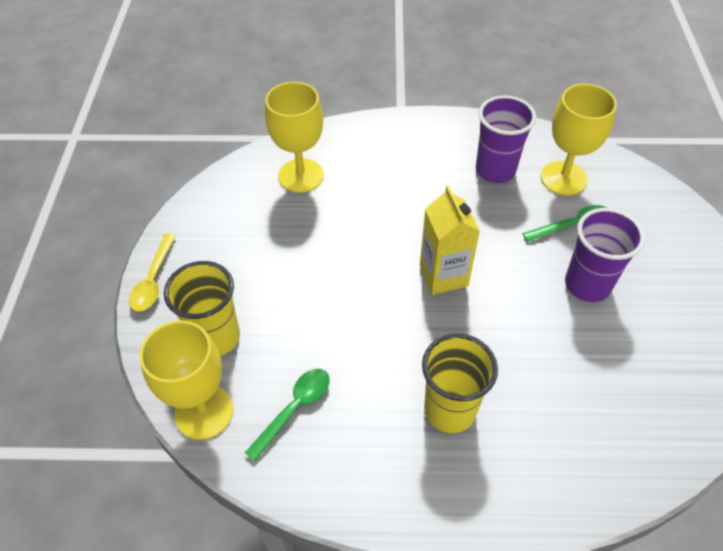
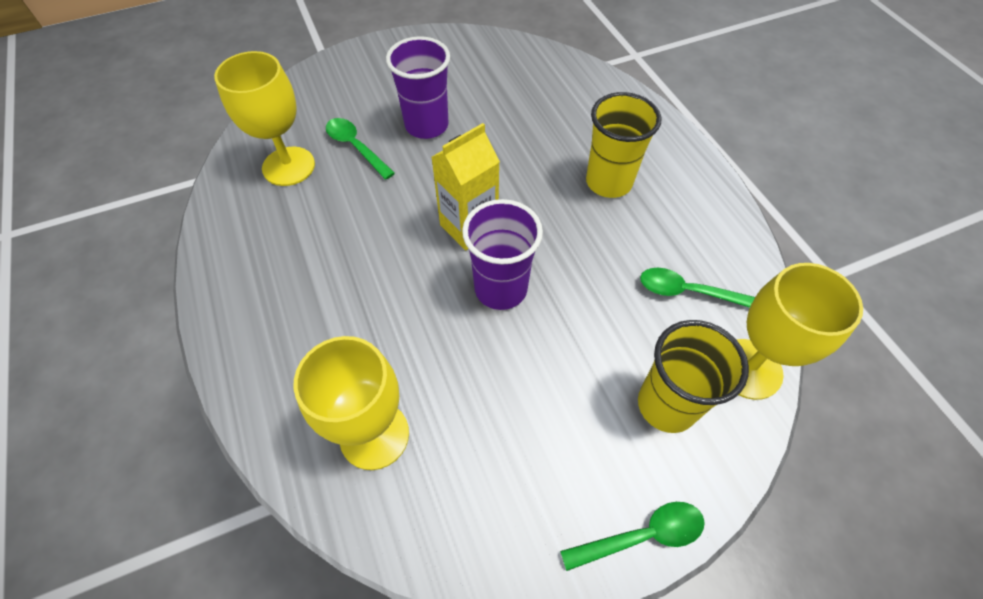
camera: 115 degrees left, 5 degrees up
(153, 280) = (642, 535): yellow spoon -> green spoon
(495, 170) = (294, 225): purple cup -> purple cup (500, 289)

